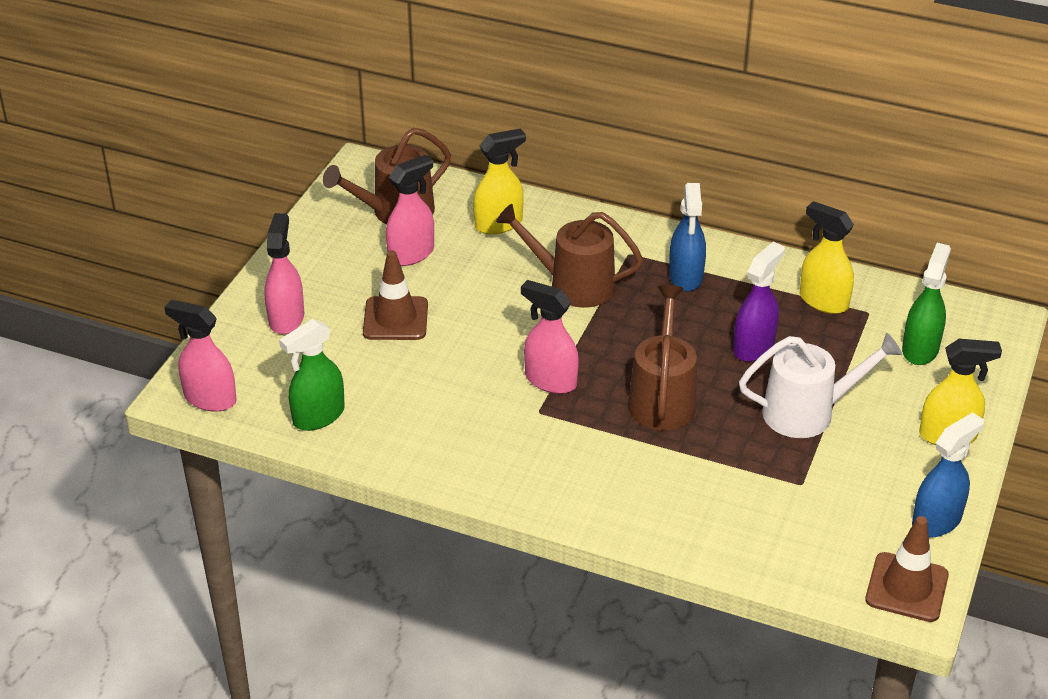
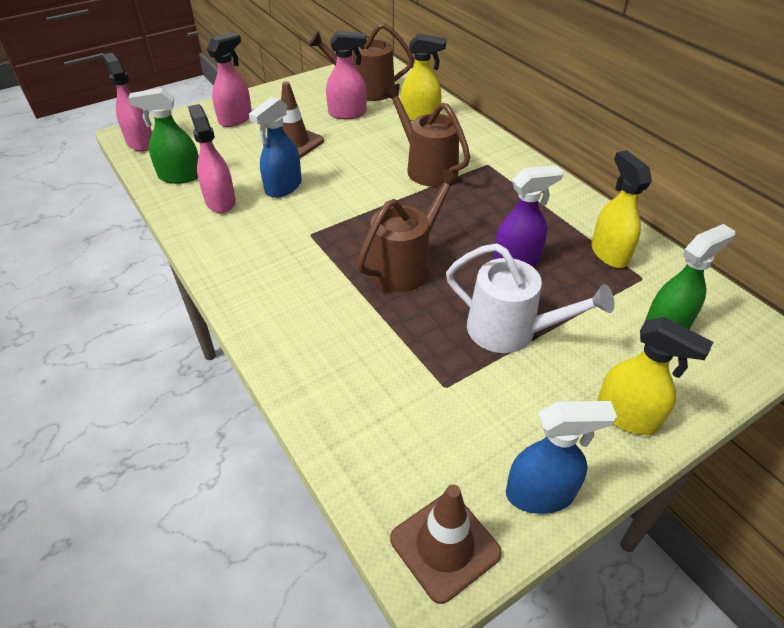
camera: 35 degrees right, 5 degrees up
(550, 380) = (341, 218): pink spray bottle -> pink spray bottle (220, 201)
(686, 277) = (513, 193): blue spray bottle -> blue spray bottle (283, 187)

